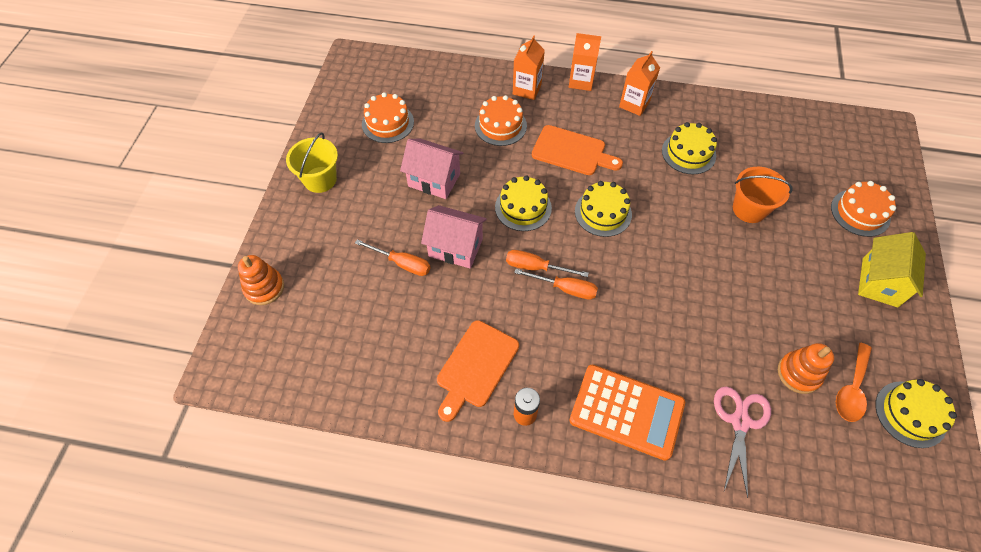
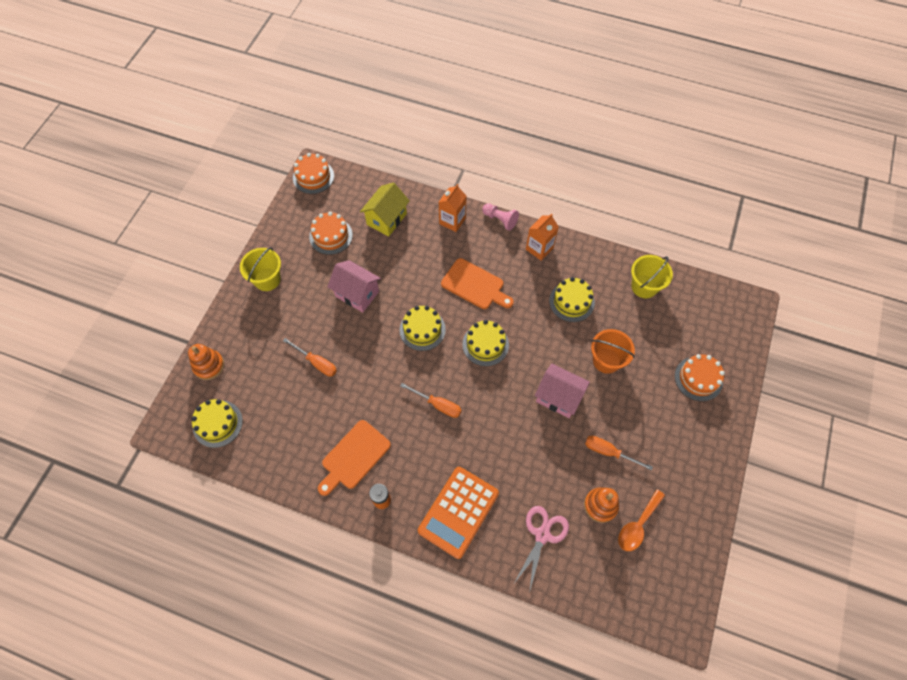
camera: 10 degrees right, 5 degrees up
(455, 247) = (361, 356): pink house -> pink house (558, 397)
(500, 126) = (422, 252): orange cake -> orange cake (313, 177)
(536, 267) = (419, 383): orange screwdriver -> orange screwdriver (609, 452)
(581, 81) = (500, 220): orange carton -> pink pawn
(626, 412) = (458, 512): orange calculator -> orange calculator turned 90 degrees clockwise
(764, 126) = (644, 286): none -> yellow bucket
(879, 282) = (692, 442): yellow house -> yellow house (386, 219)
(910, 414) = (677, 553): yellow cake -> yellow cake (217, 423)

